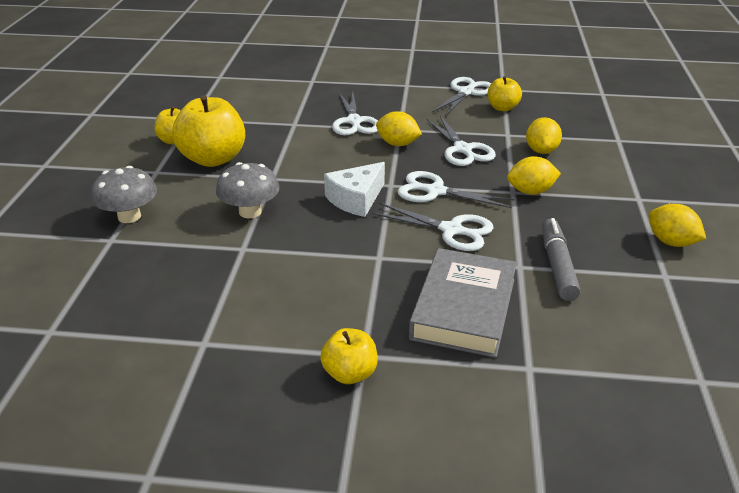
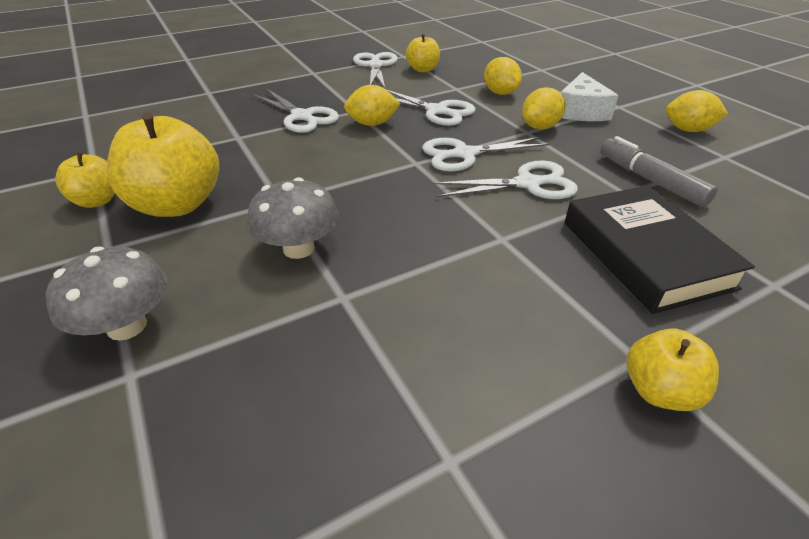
camera: 35 degrees left, 5 degrees up
(356, 199) = (401, 189): white cheese -> white cheese (581, 111)
(463, 308) = (645, 254): grey book -> black book

